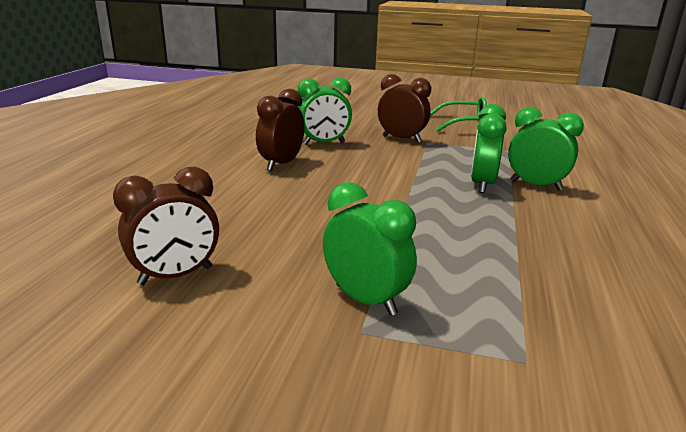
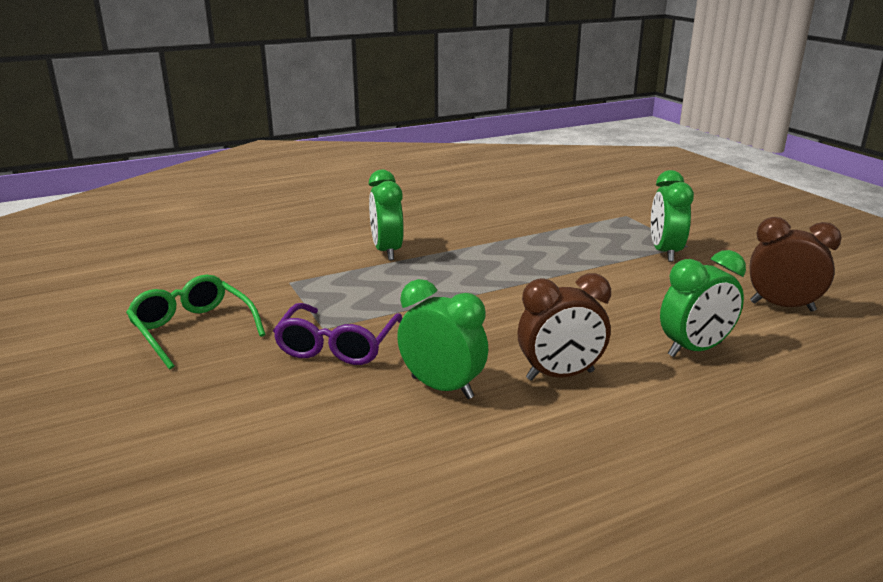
camera: 130 degrees left, 0 degrees up
(401, 139) = (337, 346): brown clock -> purple glasses
(482, 184) = (423, 268): green clock -> green clock (694, 349)

